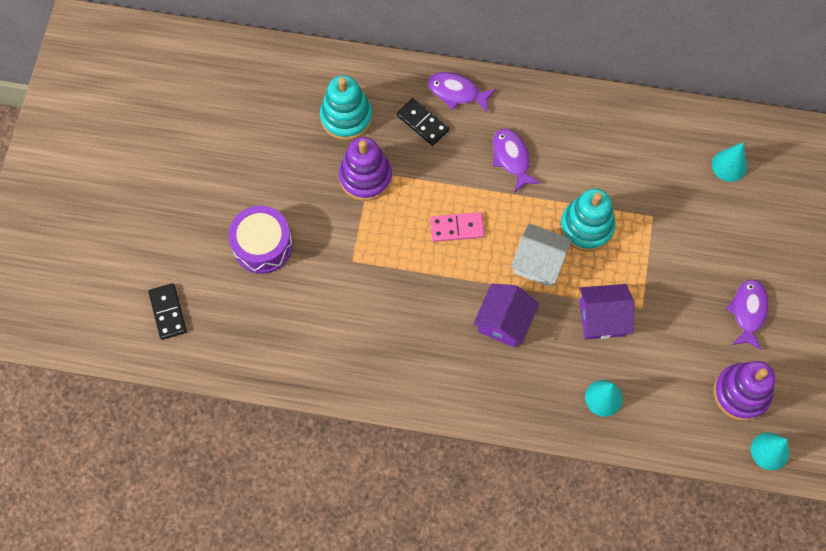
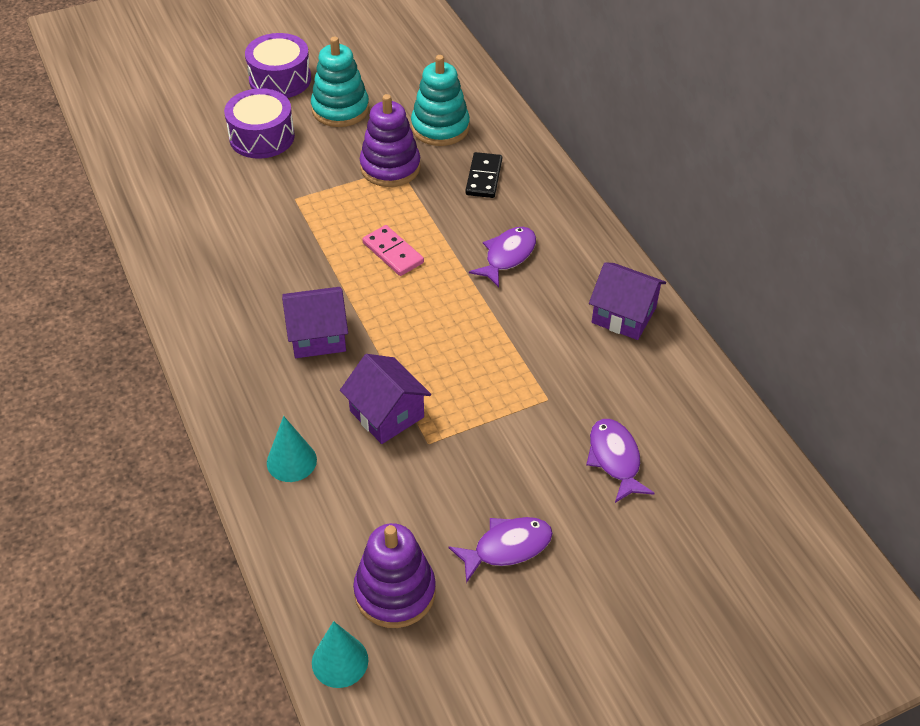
camera: 55 degrees right, 20 degrees down
(168, 312) = (150, 113): black domino -> none
(200, 194) = (280, 79): none -> purple drum
(457, 92) = (540, 185): purple fish -> purple fish (615, 459)
(539, 262) = (408, 331): white house -> none
(586, 227) = (484, 350): turquoise stacking toy -> turquoise stacking toy (340, 109)
(613, 125) = (624, 315): none -> purple house
(729, 165) = (677, 438): turquoise cone -> none

